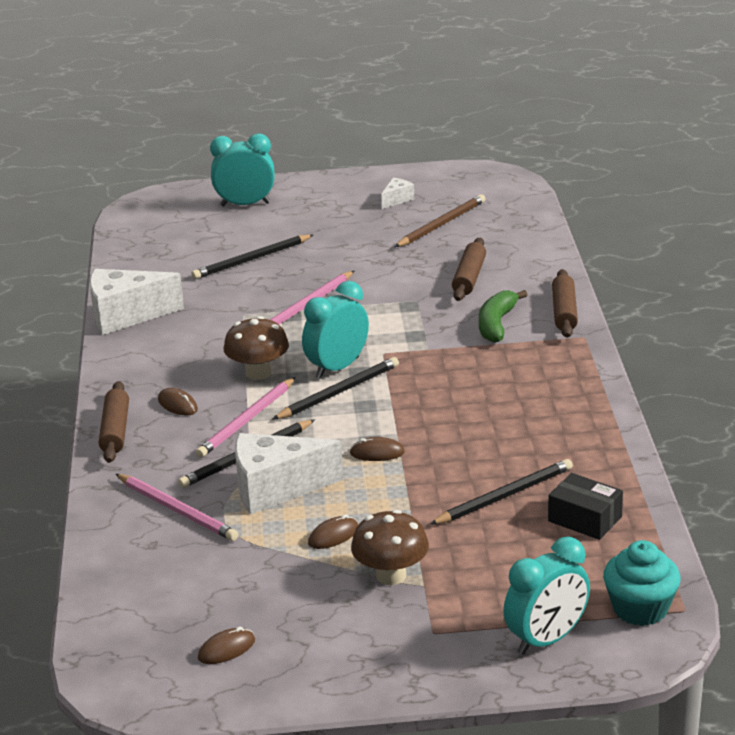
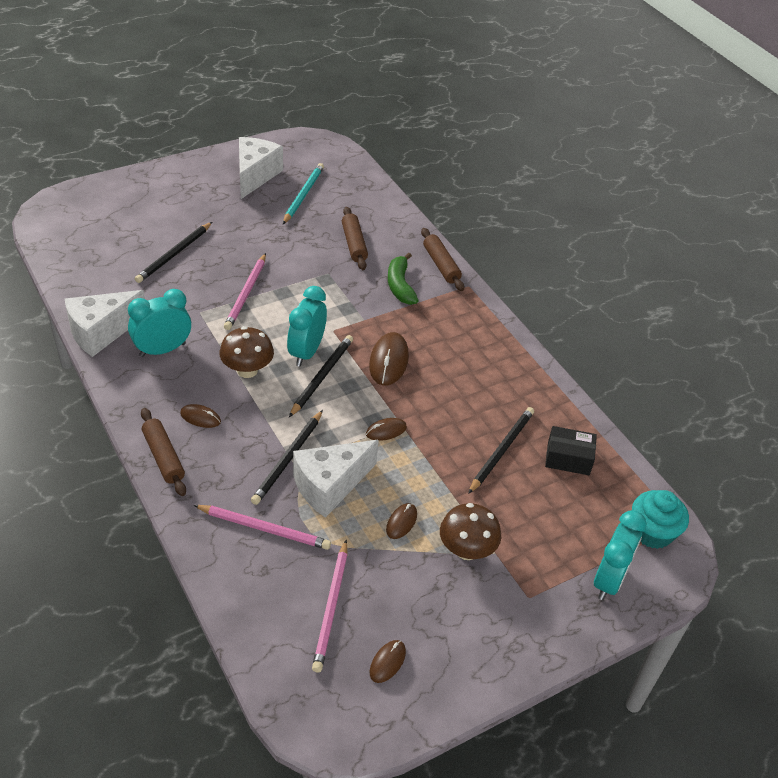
camera: 30 degrees left, 15 degrees up
(245, 204) = (135, 198): turquoise clock -> turquoise clock (162, 350)
(247, 421) = (266, 421): pink pencil -> pink pencil (331, 608)
(397, 200) = (255, 175): white cheese -> white cheese, size x2.16
(428, 391) = (388, 361): none -> brown mouse
(441, 224) = (303, 195): brown pencil -> turquoise pencil

